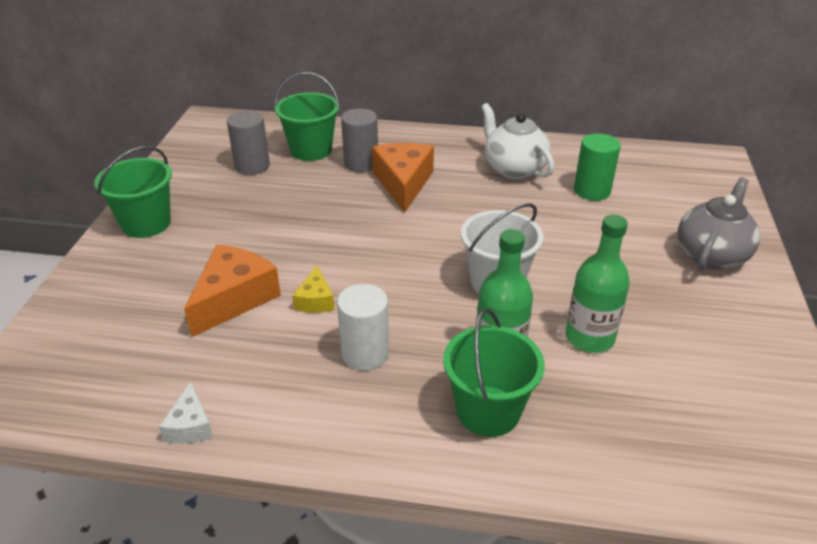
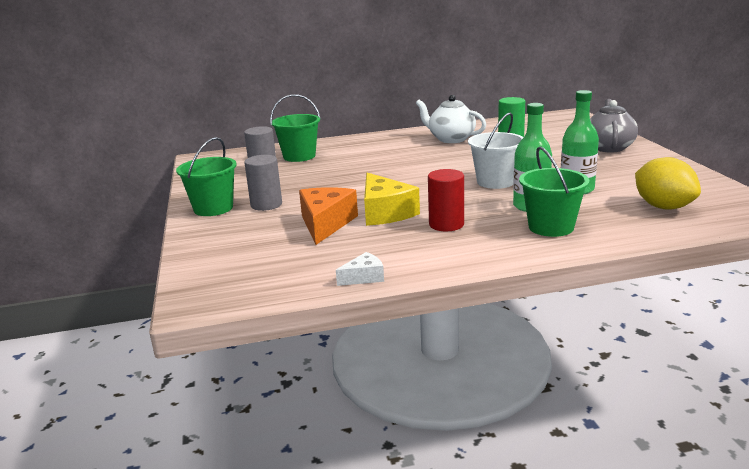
camera: 20 degrees left, 15 degrees down
(190, 425) = (364, 277): white cheese -> white cheese turned 90 degrees counterclockwise
(315, 300) = (385, 212): yellow cheese -> yellow cheese, size x1.91
(361, 163) = (343, 155): grey cylinder -> grey cylinder (266, 205)
(365, 353) = (446, 224): white cylinder -> red cylinder
(403, 183) = (384, 157): orange cheese -> none
(679, 425) = (663, 207): none -> yellow lemon

